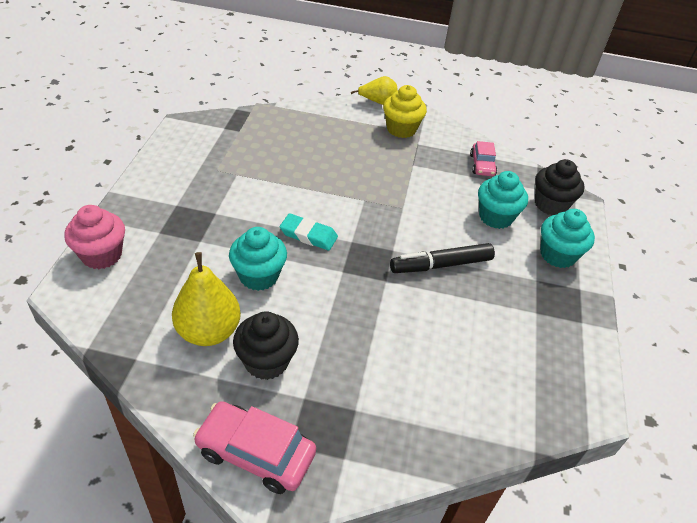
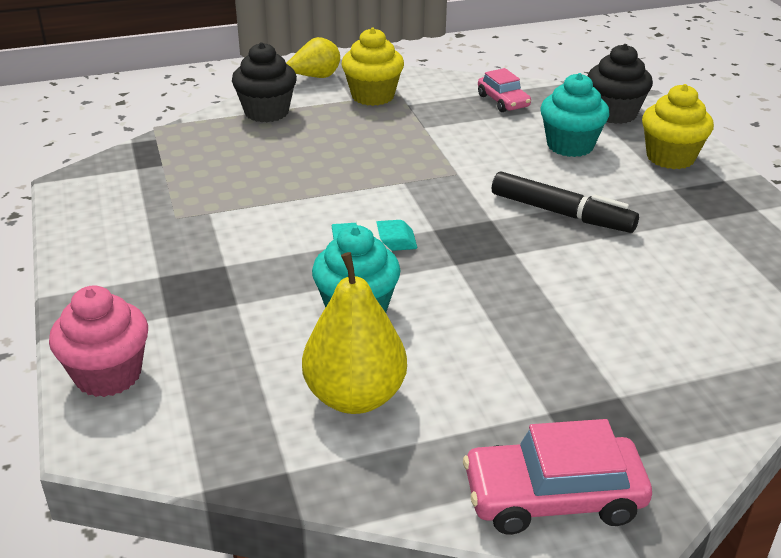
camera: 25 degrees left, 10 degrees down
(266, 361) = (463, 395): black cupcake -> black cupcake (266, 112)
(441, 265) = (561, 213): black marker -> black marker turned 105 degrees counterclockwise
(557, 255) = (670, 157): turquoise cupcake -> yellow cupcake

